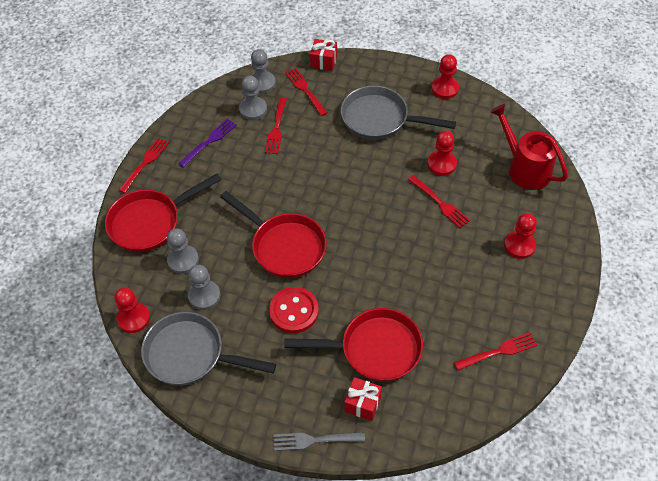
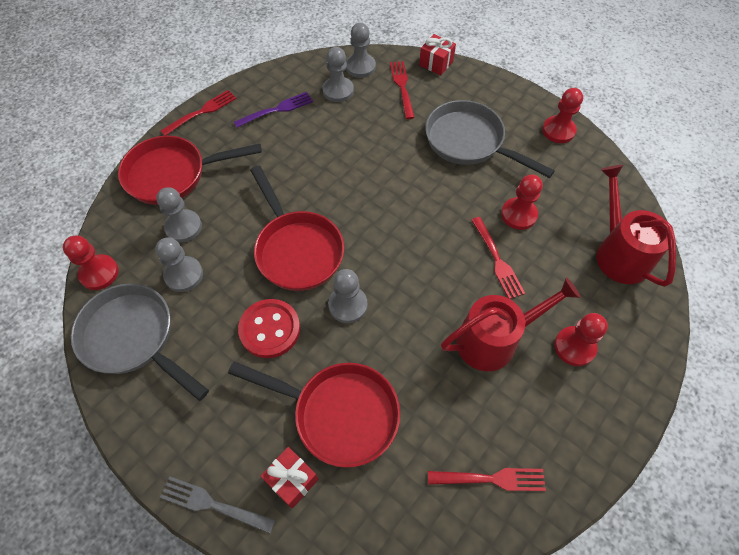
camera: 20 degrees right, 5 degrees up
(276, 128) = (353, 117): red fork -> none
(344, 273) = (348, 305): none -> grey pawn
(462, 260) = (494, 340): none -> red watering can

